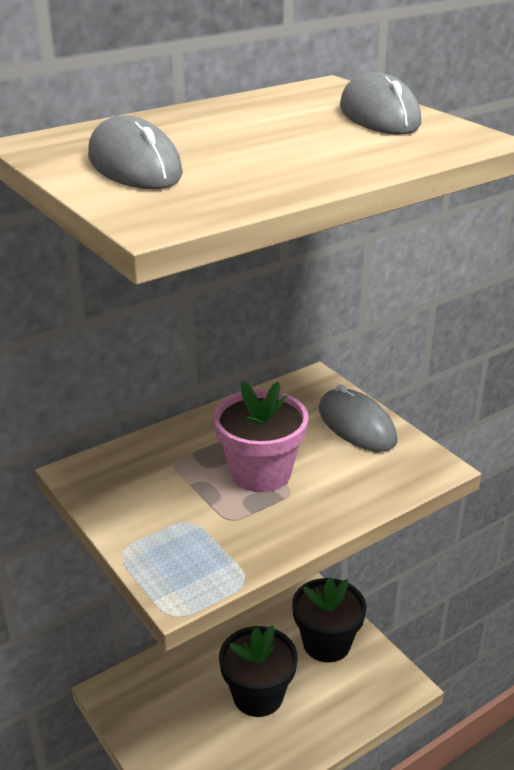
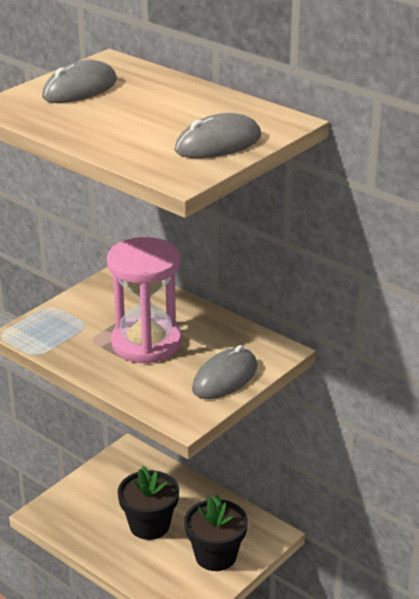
camera: 75 degrees right, 0 degrees up
(260, 473) = (146, 343): pink flower pot -> pink hourglass

